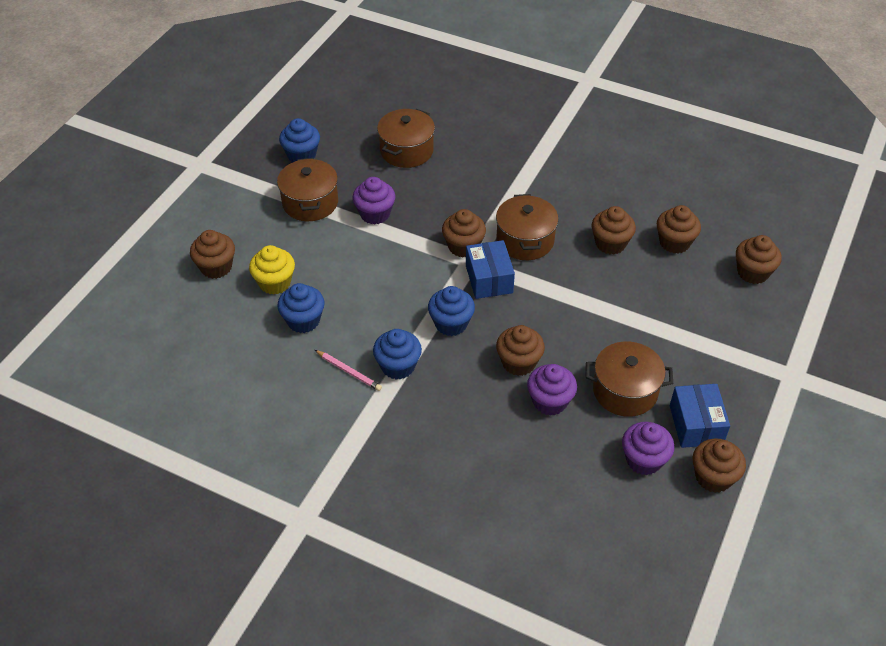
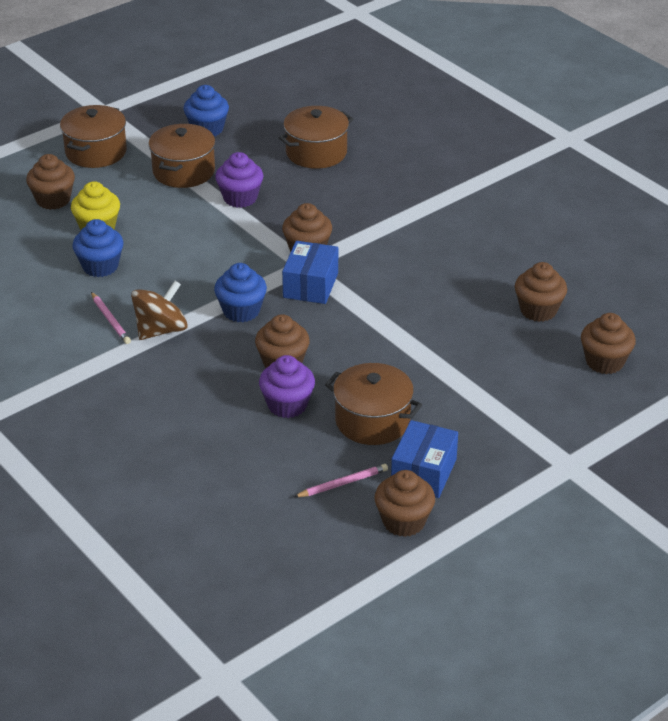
camera: 25 degrees right, 10 degrees down
(398, 366) = (161, 330): blue cupcake -> brown spinning top
(525, 240) = (376, 263): brown pot -> brown pot (96, 152)
(610, 243) = (466, 291): brown cupcake -> none
(644, 460) = (343, 483): purple cupcake -> pink pencil

